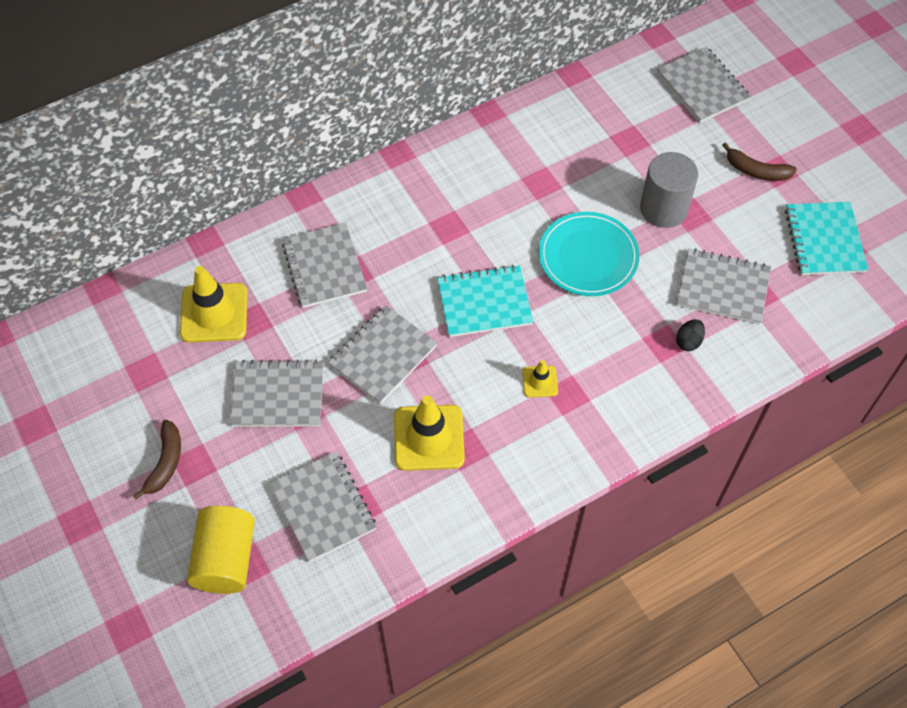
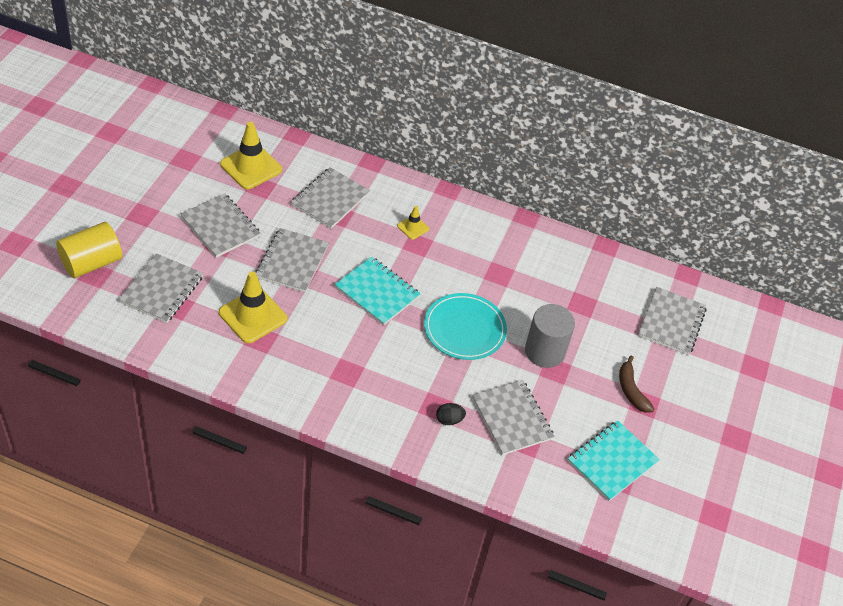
camera: 45 degrees right, 10 degrees down
(165, 463) = (132, 201): brown banana -> none
(383, 355) = (292, 261): grey notebook -> grey notebook turned 75 degrees counterclockwise
(540, 381) = (344, 352): yellow traffic cone -> yellow traffic cone (413, 227)

